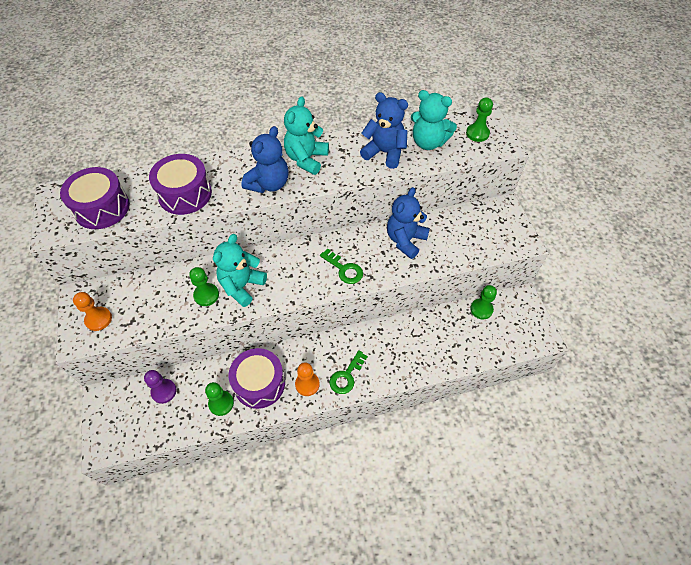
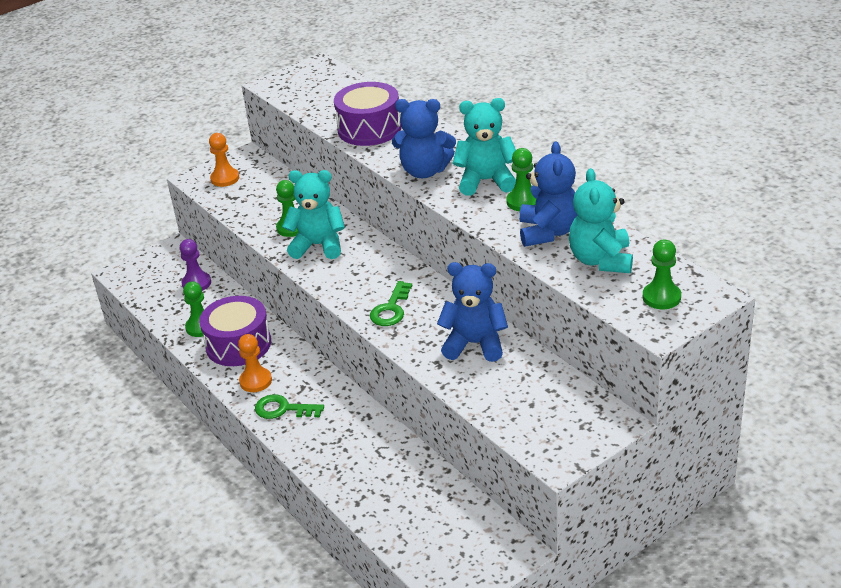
camera: 70 degrees right, 20 degrees down
(102, 208) = (317, 94): purple drum -> none
(481, 309) = (464, 507): green pawn -> green pawn (523, 202)

